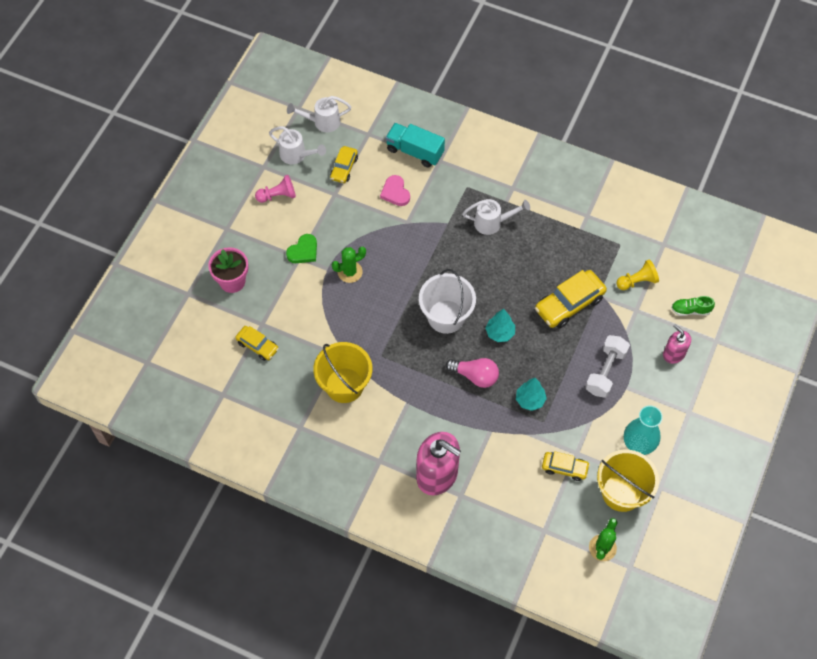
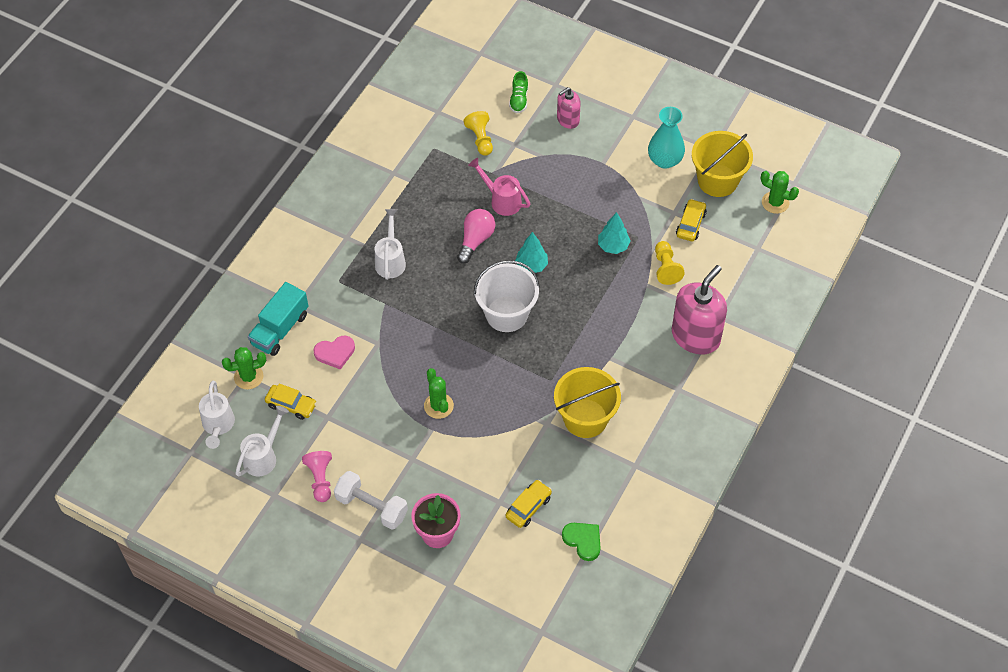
camera: 85 degrees left, 5 degrees down
(303, 251) = (404, 454): green heart -> green heart (583, 541)
(368, 136) = (248, 377): none -> green cactus
(475, 376) = (582, 292): pink light bulb -> pink light bulb (476, 240)
(510, 447) = (666, 268): none -> yellow pawn
(569, 304) = (502, 200): yellow car -> pink watering can
(605, 371) = (584, 178): white dumbbell -> white dumbbell (371, 507)

